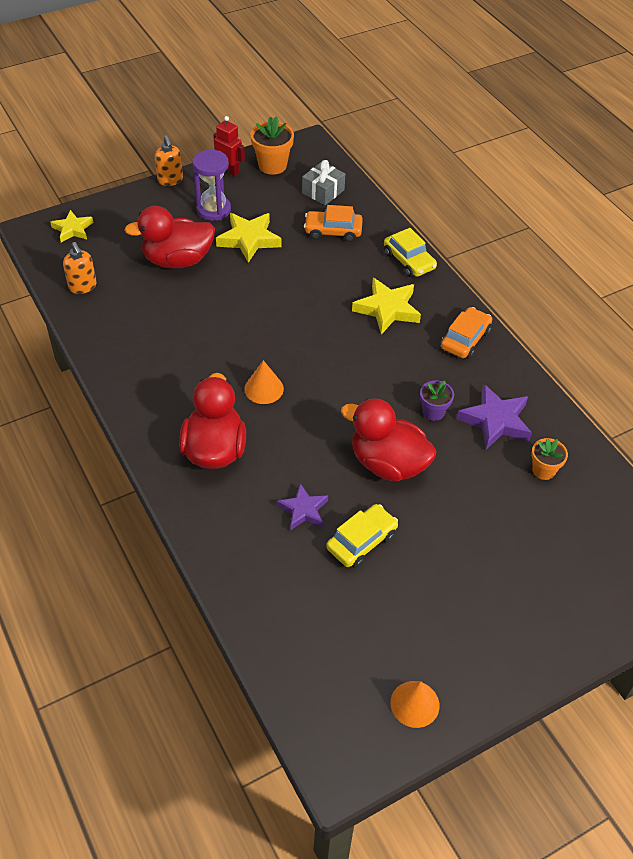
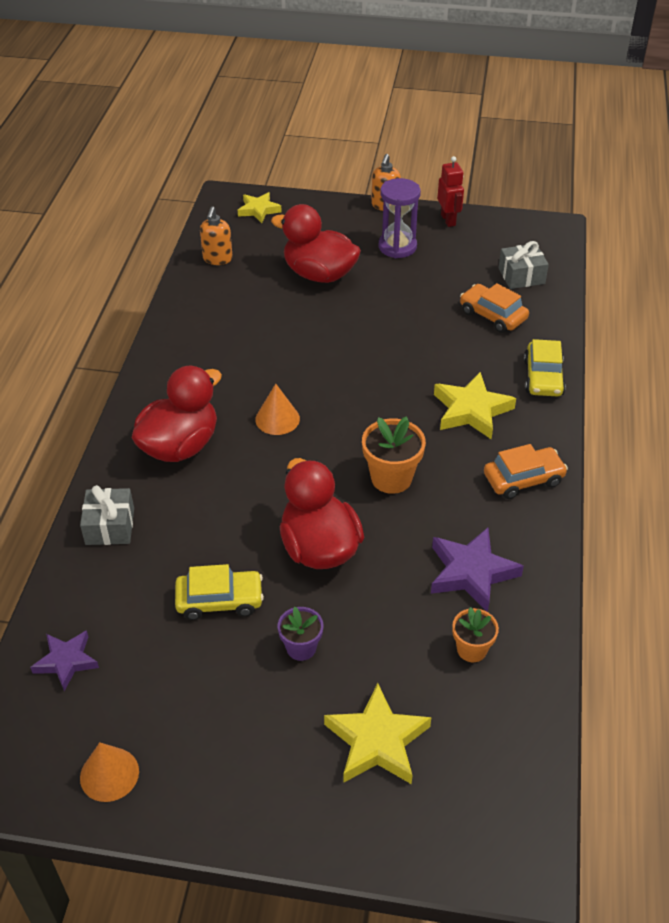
camera: 40 degrees right, 5 degrees down
(228, 540) = (110, 526): none -> grey gift
(249, 239) = (402, 286): yellow star -> yellow star (377, 741)
(272, 165) = (495, 232): orange flower pot -> orange flower pot (391, 478)
(303, 510) = (198, 541): purple star -> purple star (66, 661)
(433, 412) = (415, 528): purple flower pot -> purple flower pot (301, 648)

